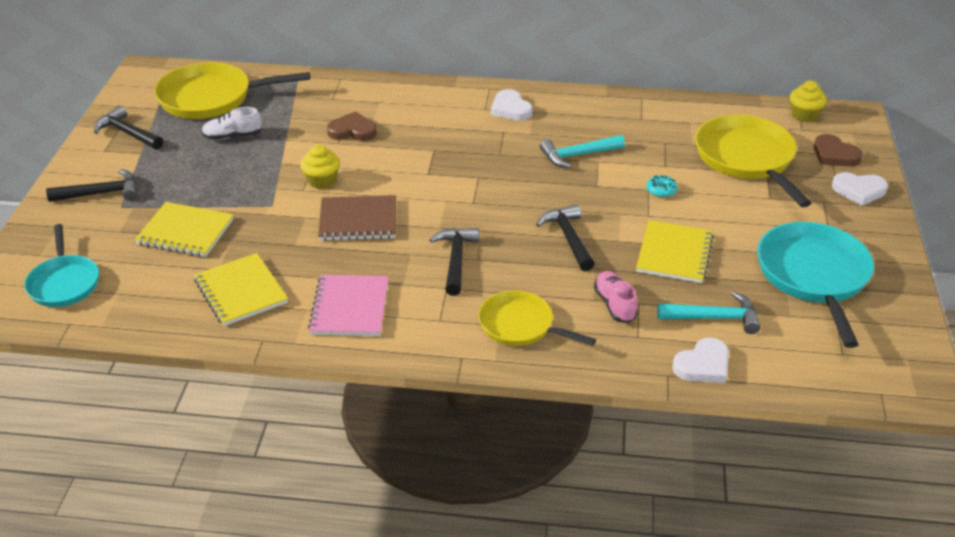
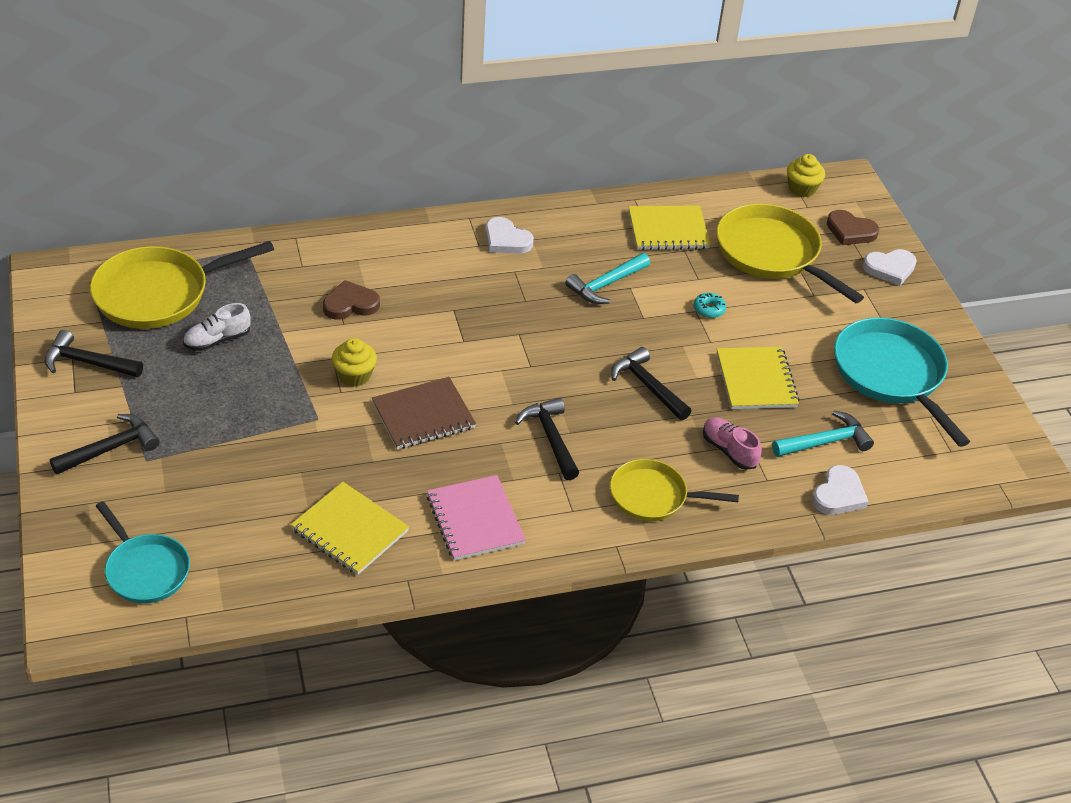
camera: 25 degrees left, 5 degrees up
(185, 232) = (242, 474): yellow notebook -> yellow notebook (668, 230)

